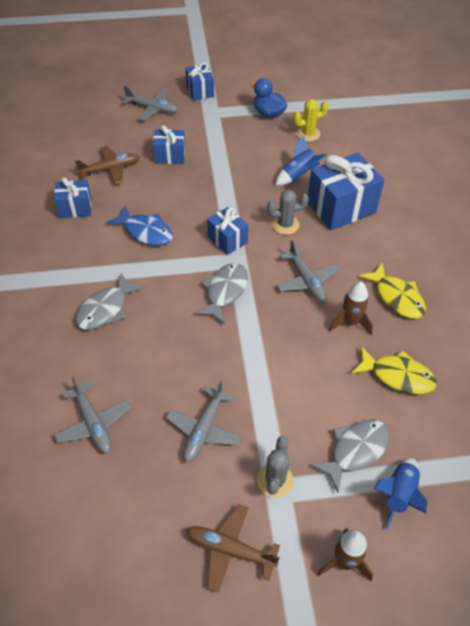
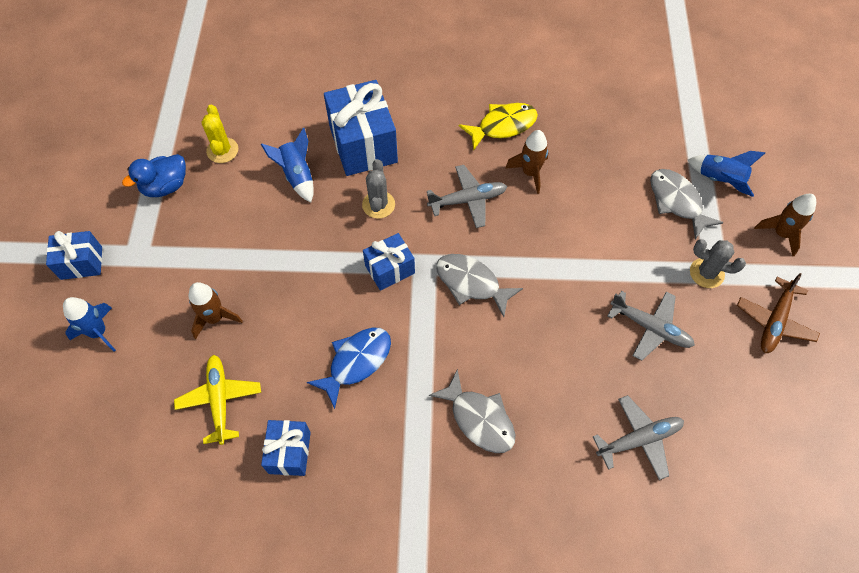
camera: 80 degrees left, 10 degrees up
(110, 169) = (220, 400): brown plane -> yellow plane
(152, 109) = (98, 332): grey plane -> blue rocket
(170, 156) = (215, 318): blue gift -> brown rocket
(397, 376) = (598, 149): yellow fish -> none

